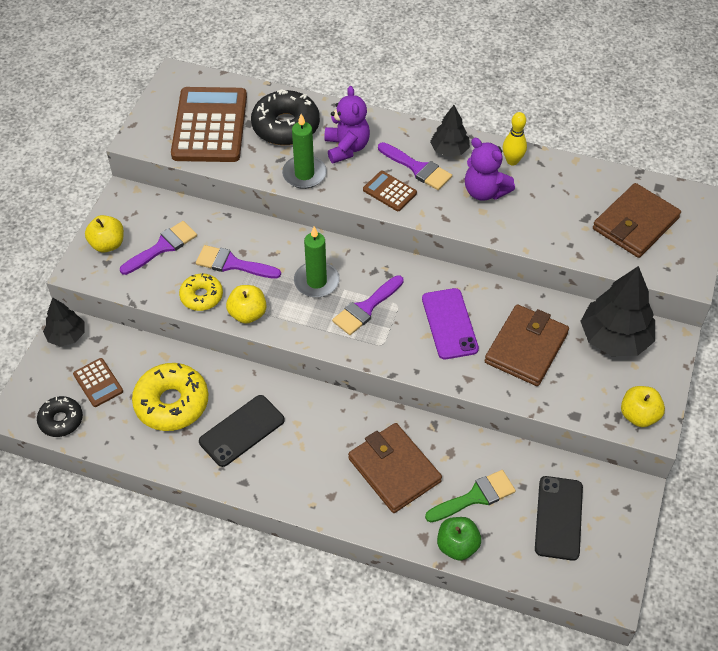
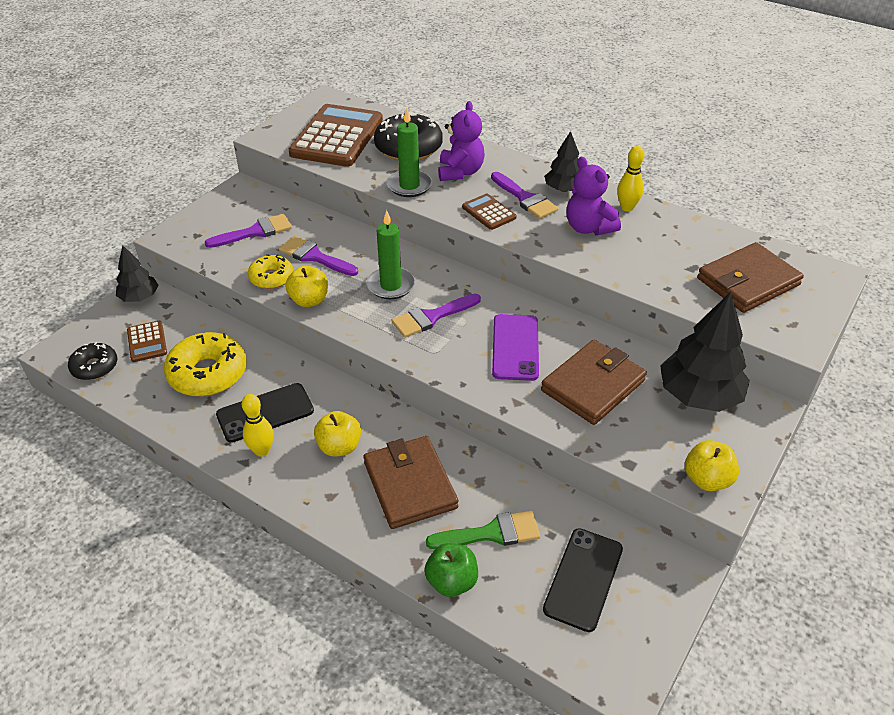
camera: 15 degrees right, 10 degrees down
(108, 244) = (205, 221): yellow apple -> yellow apple (339, 447)
(255, 468) = (262, 451): none -> yellow bowling pin

